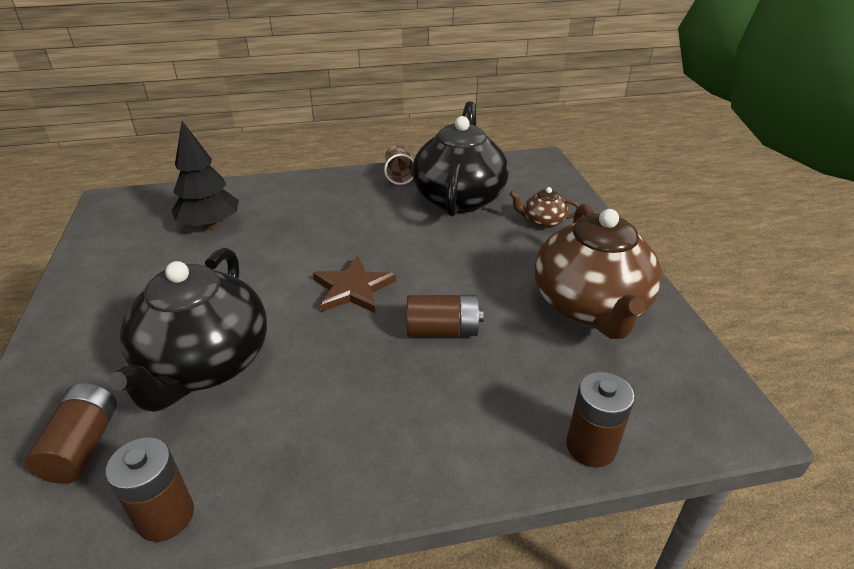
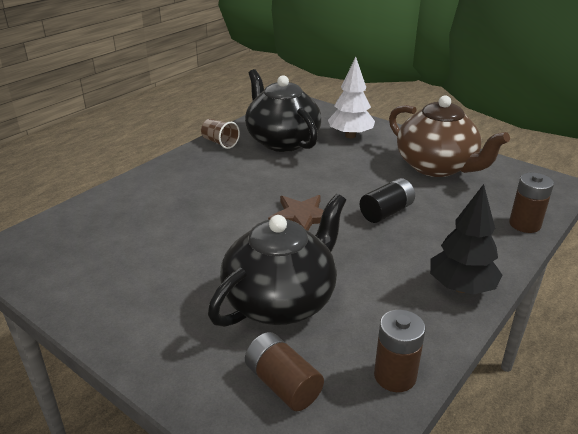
camera: 40 degrees left, 5 degrees down
(205, 364) = (281, 301): black teapot -> black teapot turned 105 degrees counterclockwise
(210, 225) = (130, 228): black tree -> black tree (461, 287)
(442, 330) = (386, 212): brown battery -> black battery
(542, 221) = (350, 136): brown teapot -> white tree

